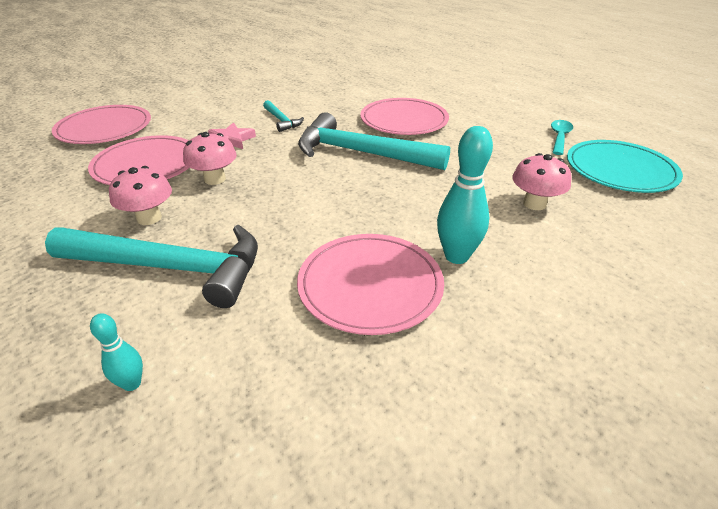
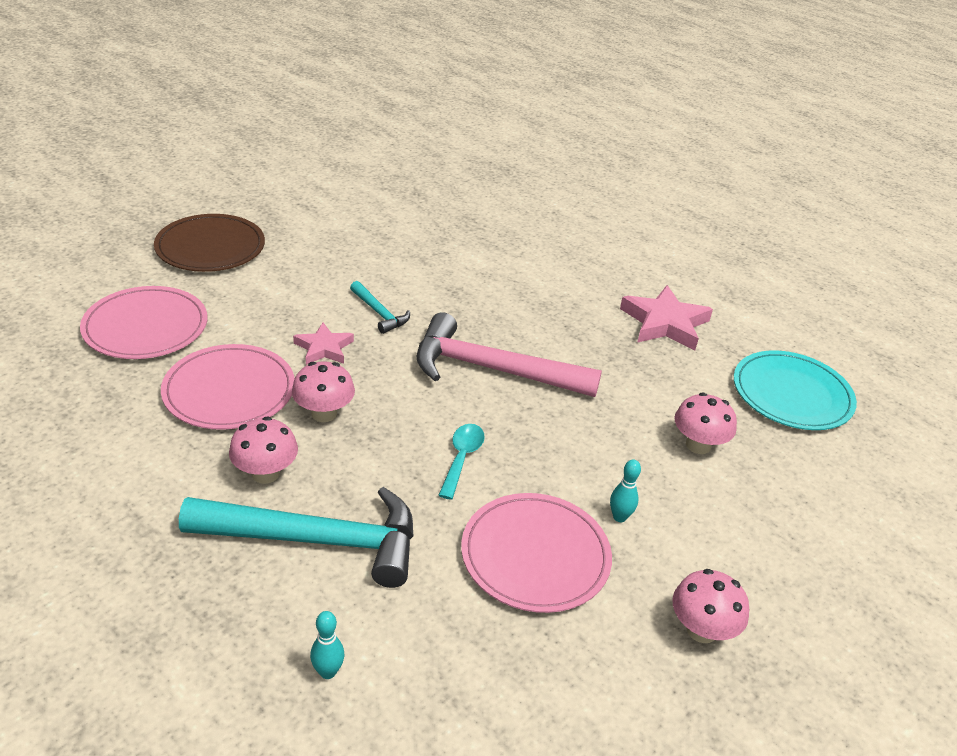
camera: 10 degrees left, 0 degrees up
(173, 87) = (210, 247): none -> brown plate
(362, 153) = (493, 369): turquoise hammer -> pink hammer
(404, 120) = (536, 313): pink plate -> none
(456, 256) = (619, 517): turquoise bowling pin -> turquoise bowling pin, size x0.54
(508, 126) = (665, 323): none -> pink star
(535, 359) = (701, 630): none -> pink mushroom
(559, 137) = (725, 342): turquoise spoon -> turquoise spoon (462, 458)

